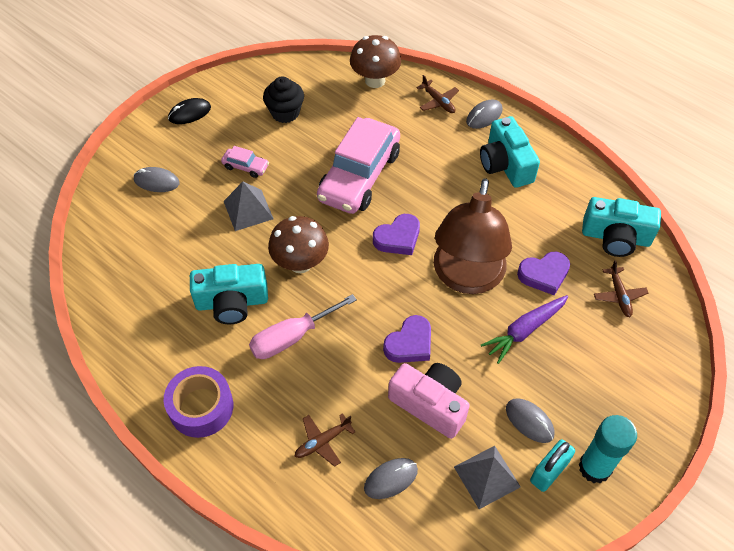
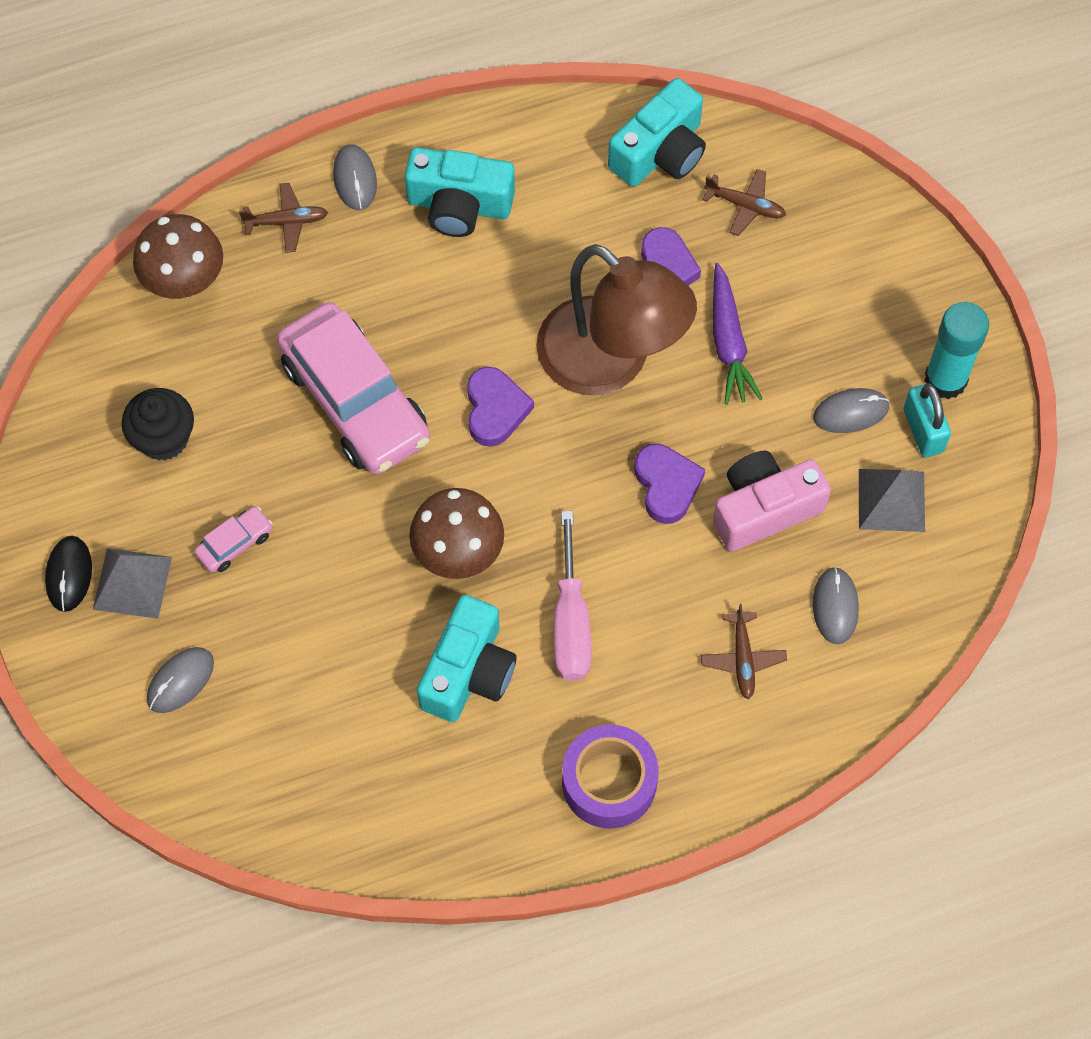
camera: 60 degrees left, 10 degrees up
(248, 210) = (320, 578): grey pyramid -> grey pyramid (132, 583)

